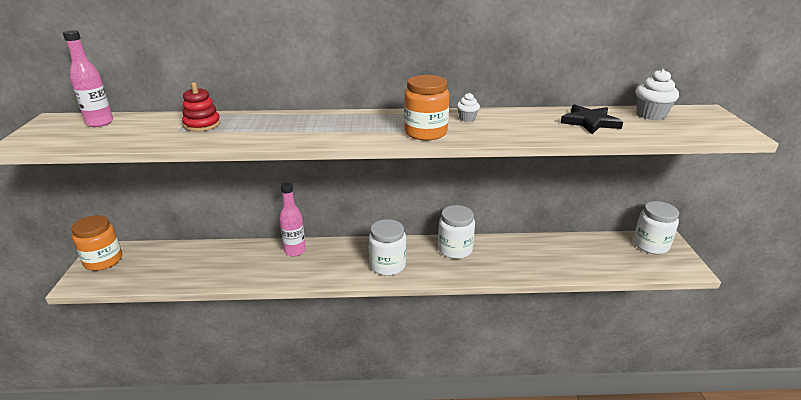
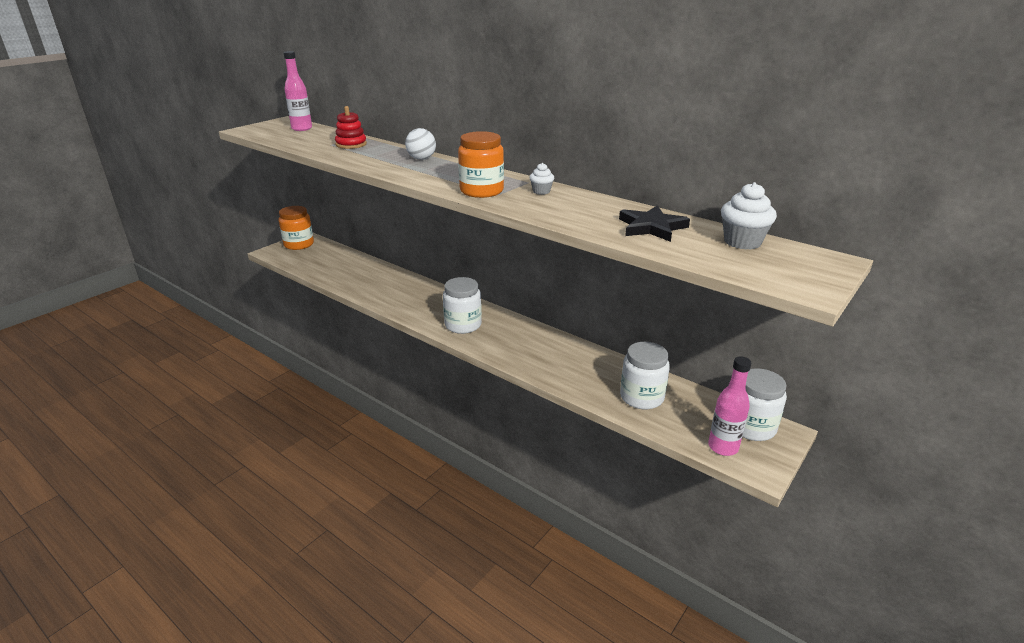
camera: 40 degrees right, 0 degrees up
(295, 251) = (414, 286): pink bottle -> pink bottle (723, 447)
(308, 119) = (421, 159): none -> white ball
(455, 249) = (535, 338): white jar -> white jar (641, 397)

